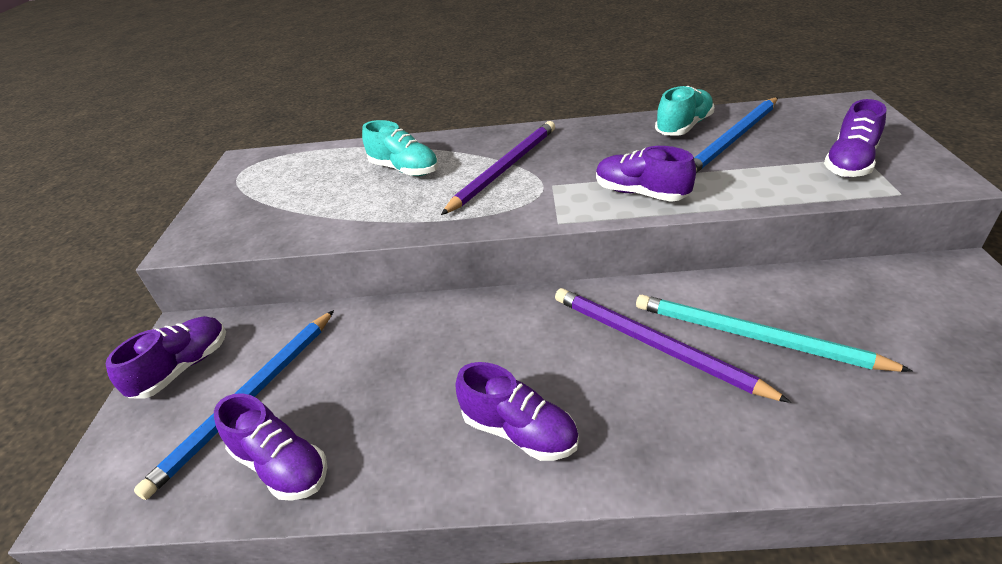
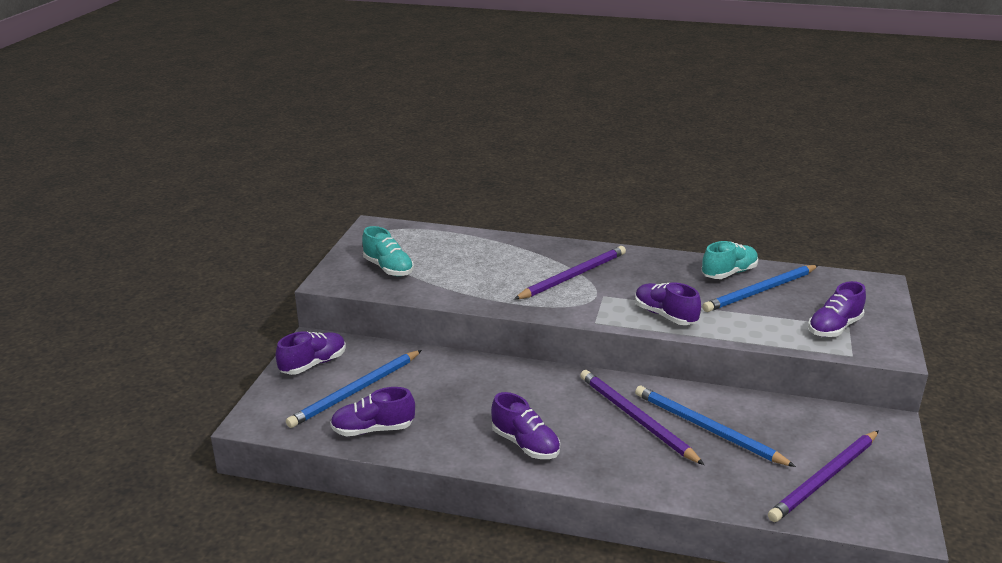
camera: 10 degrees right, 10 degrees down
(281, 465) = (373, 429): purple shoe -> purple shoe turned 120 degrees clockwise
(404, 169) = (497, 260): turquoise shoe -> turquoise shoe (388, 268)
(754, 337) = (707, 428): turquoise pencil -> blue pencil
(955, 378) = (824, 478): none -> purple pencil

